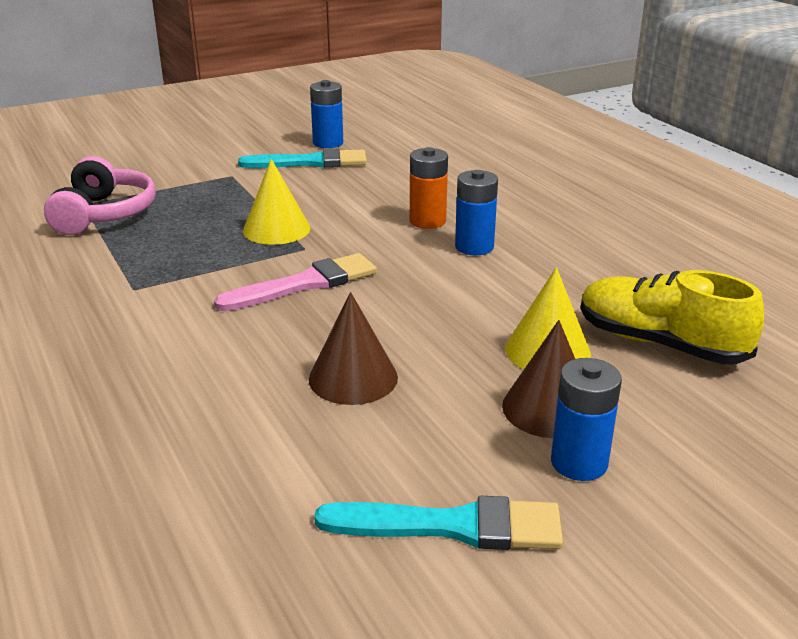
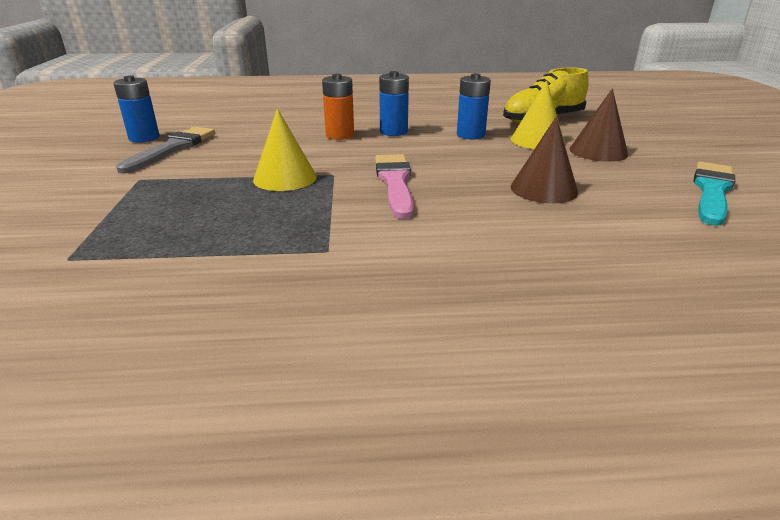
camera: 65 degrees left, 0 degrees up
(104, 214) = (121, 248): pink headphones -> none
(311, 162) = (172, 148): turquoise brush -> grey brush
(579, 462) = (652, 155): blue battery -> blue battery (470, 135)

